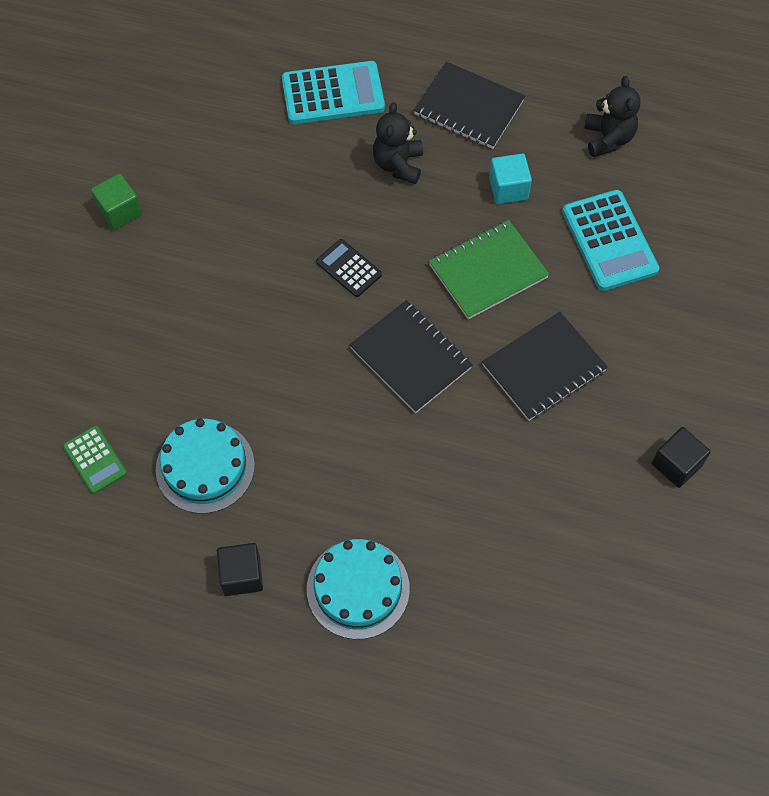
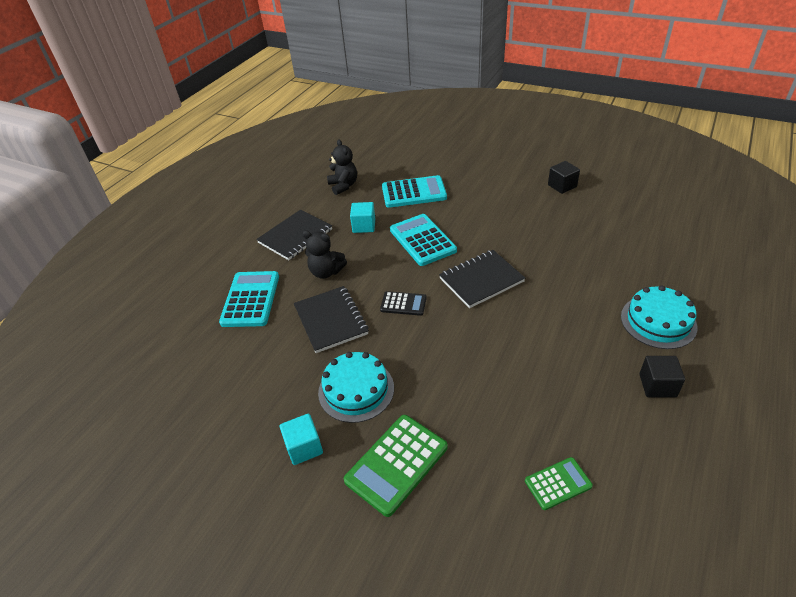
camera: 75 degrees left, 20 degrees down
(107, 301) = (396, 464): none -> green calculator
(119, 211) = (304, 447): green cube -> turquoise cube
(205, 467) = (564, 402): turquoise cake -> turquoise cake (356, 390)
(349, 268) = (403, 304): black calculator -> black calculator turned 135 degrees counterclockwise
(488, 271) = (422, 240): green notebook -> turquoise calculator
(544, 368) = (496, 225): black notebook -> black notebook (331, 320)
(608, 138) = (343, 186): black teddy bear -> black teddy bear turned 60 degrees clockwise

